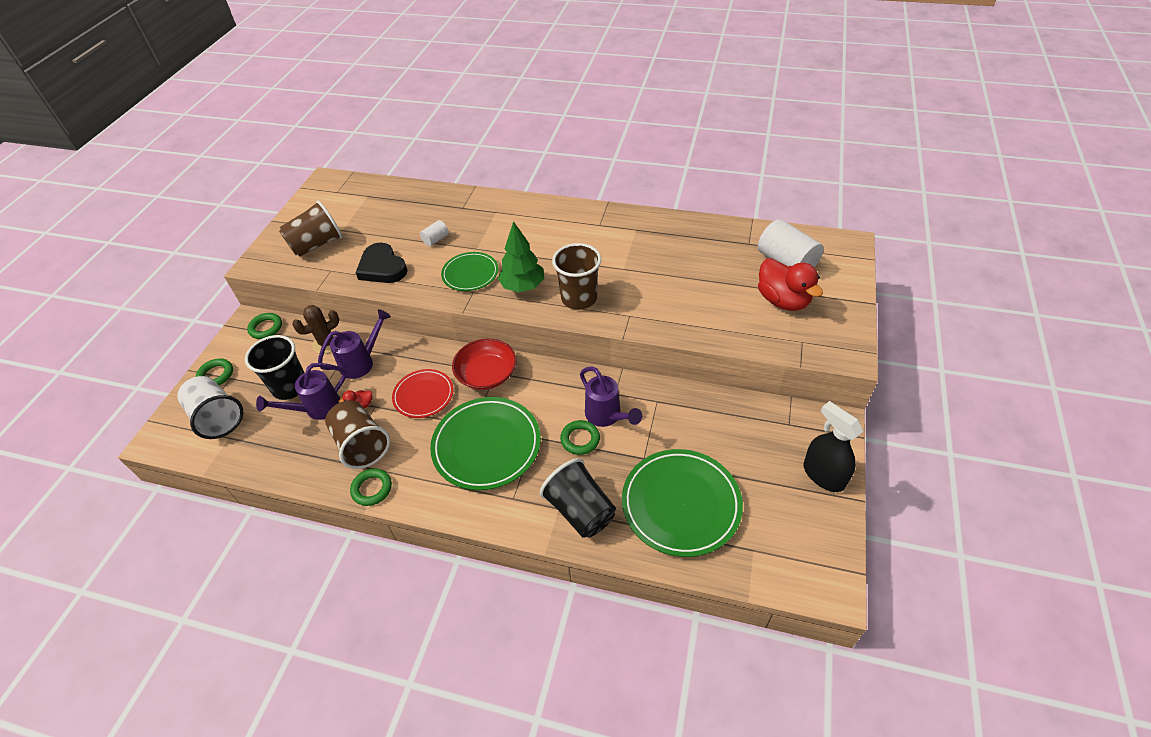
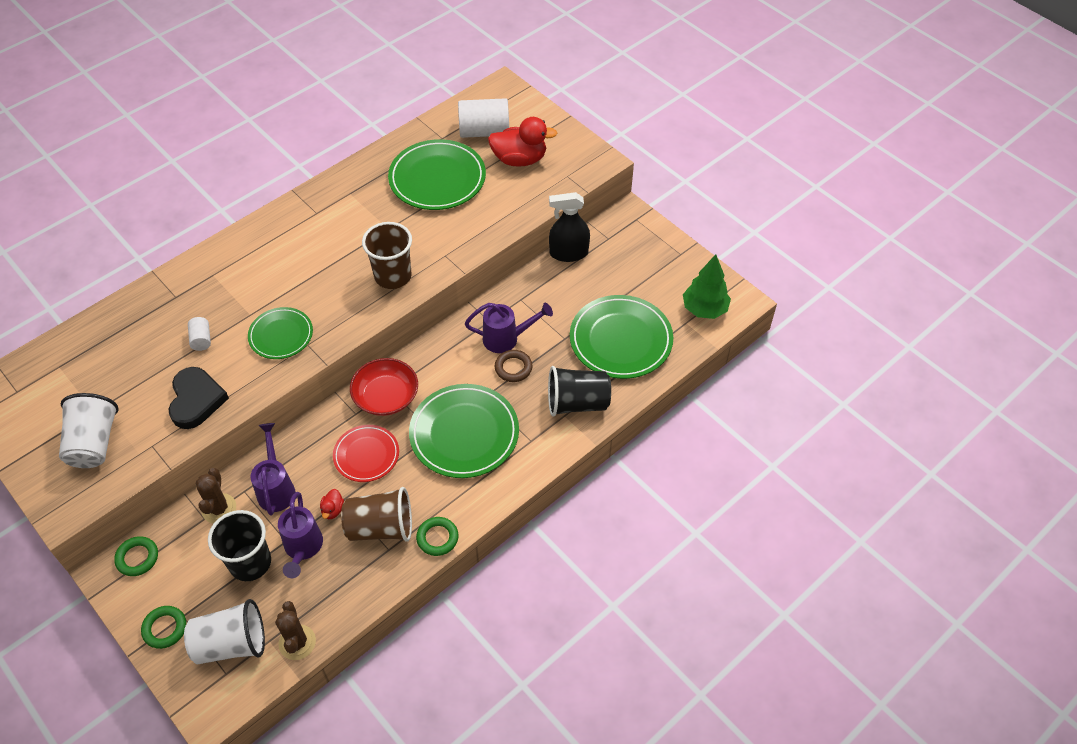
camera: 60 degrees left, 5 degrees up
(233, 455) = (297, 642): none -> brown cactus
(317, 244) = (94, 443): brown cup -> white cup
(382, 267) = (196, 400): black heart -> black heart turned 90 degrees counterclockwise
(523, 286) = (339, 306): green tree -> green tree (704, 309)
(580, 439) = (513, 368): green ring -> brown ring
(703, 265) = (437, 179): none -> green plate
(823, 475) = (662, 249): black spray bottle -> black spray bottle (568, 253)

